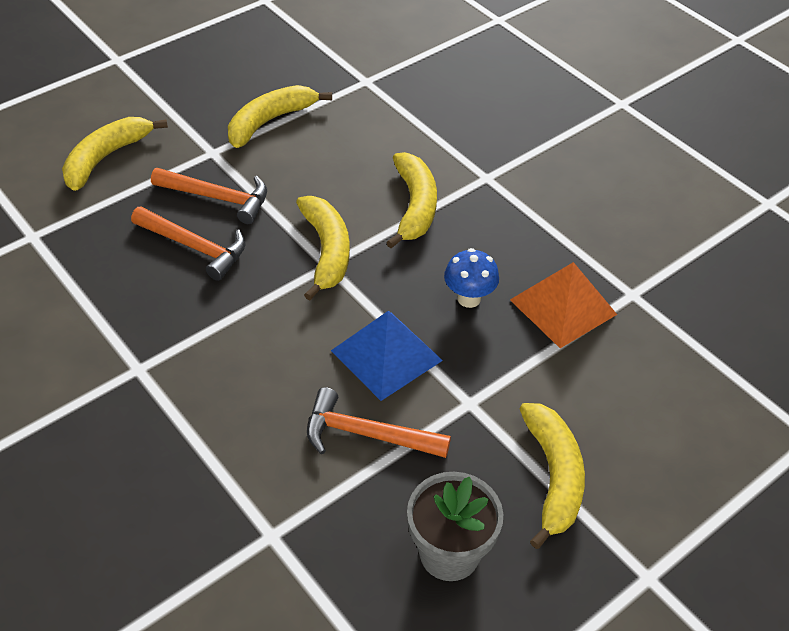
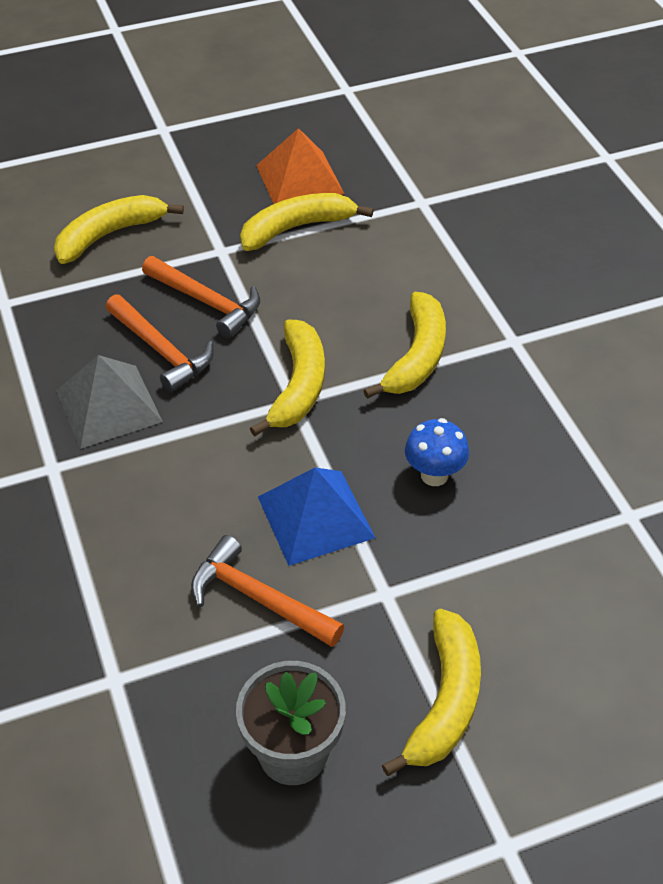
camera: 20 degrees right, 0 degrees up
(167, 304) = (108, 405): none -> grey pyramid
(563, 307) = (539, 510): orange pyramid -> orange pyramid (299, 179)

